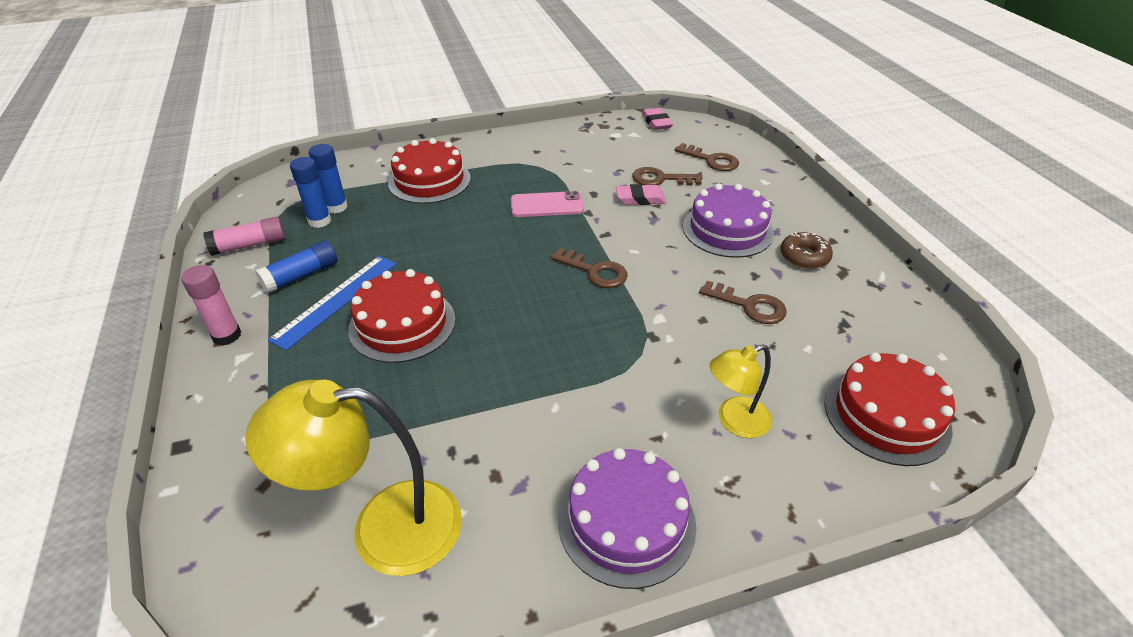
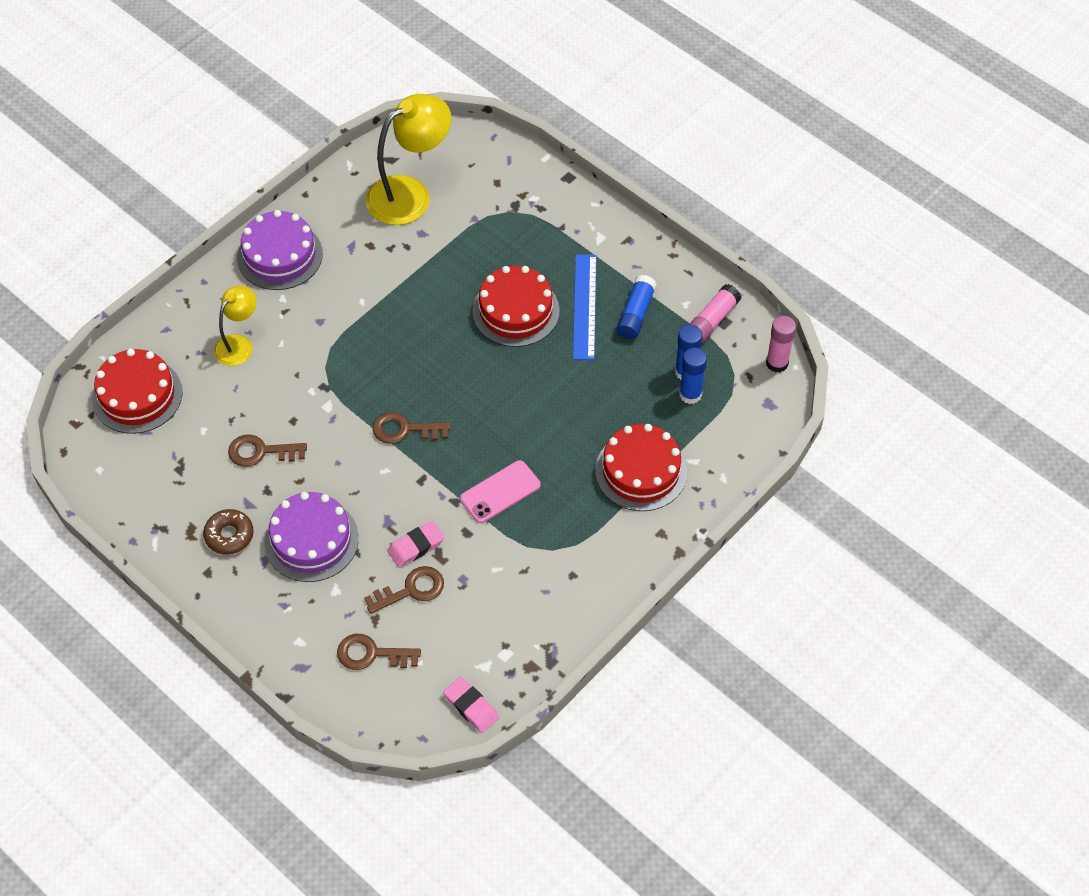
camera: 150 degrees right, 15 degrees up
(227, 335) = (628, 246): pink glue stick -> pink glue stick (777, 363)

